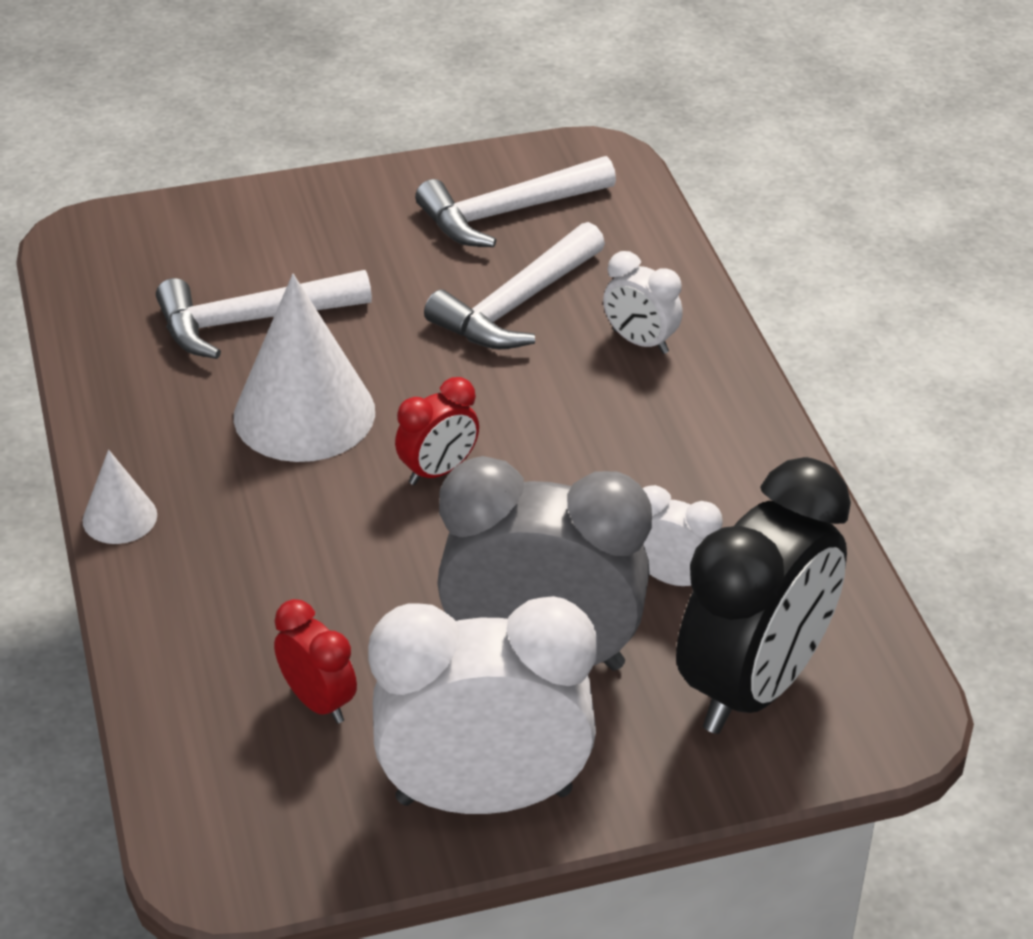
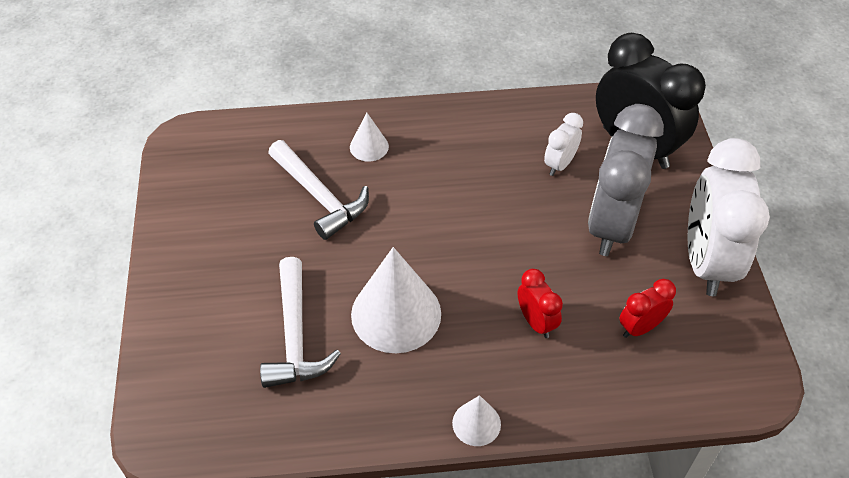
camera: 80 degrees left, 10 degrees up
(438, 471) = (461, 252): red clock -> red clock (536, 322)
(507, 213) = (226, 188): white hammer -> none
(640, 342) = (369, 146): white clock -> white cone

